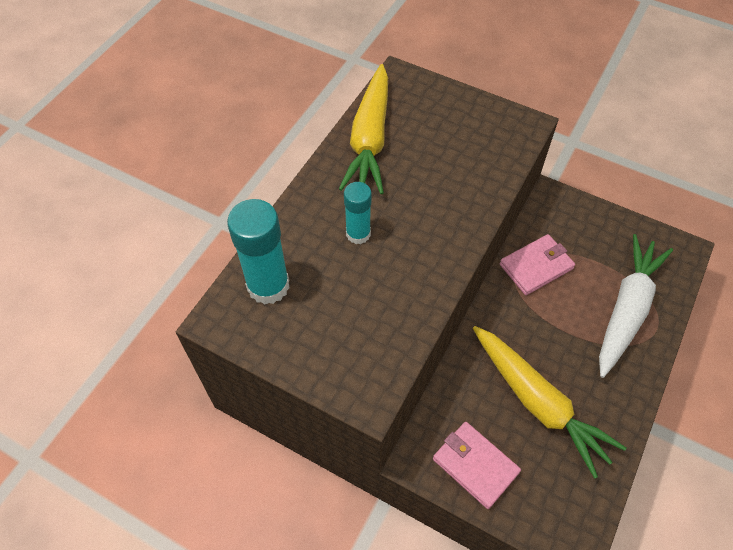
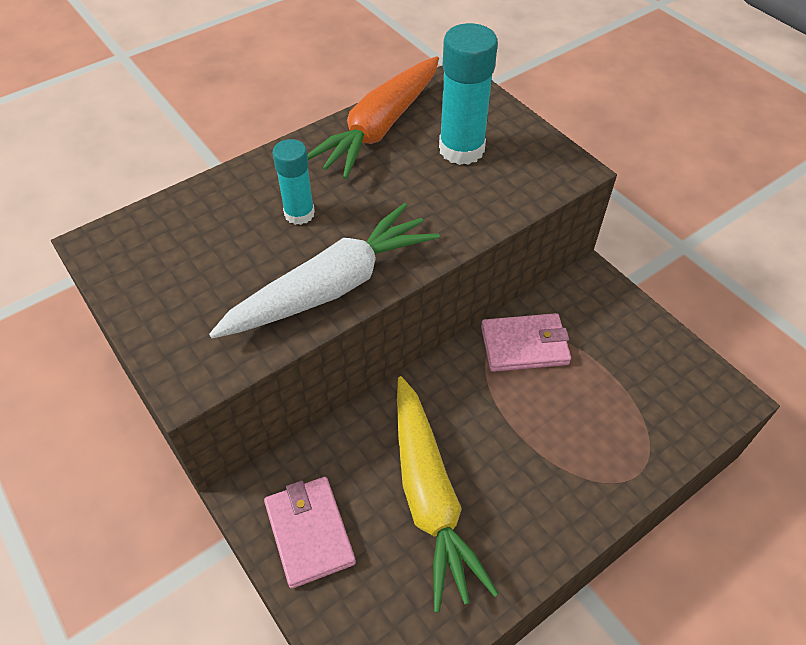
camera: 25 degrees right, 5 degrees down
(268, 286) = (170, 230): turquoise glue stick -> turquoise glue stick (461, 149)
(370, 138) = (380, 127): yellow carrot -> orange carrot
(626, 310) = (609, 437): white carrot -> white carrot (331, 287)

